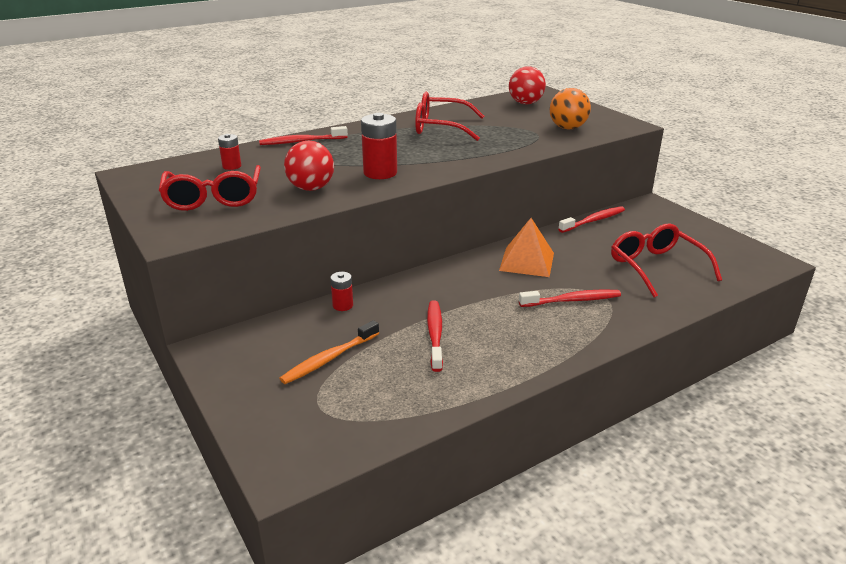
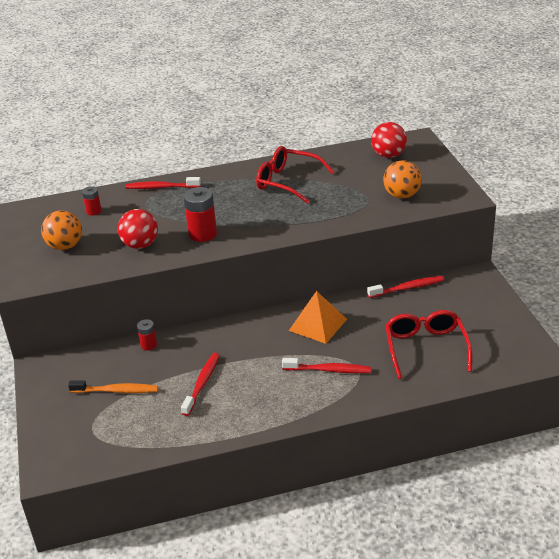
camera: 20 degrees right, 5 degrees up
(213, 198) = (65, 246): red glasses -> orange ball
(329, 359) = (116, 391): orange toothbrush -> orange toothbrush turned 150 degrees counterclockwise

